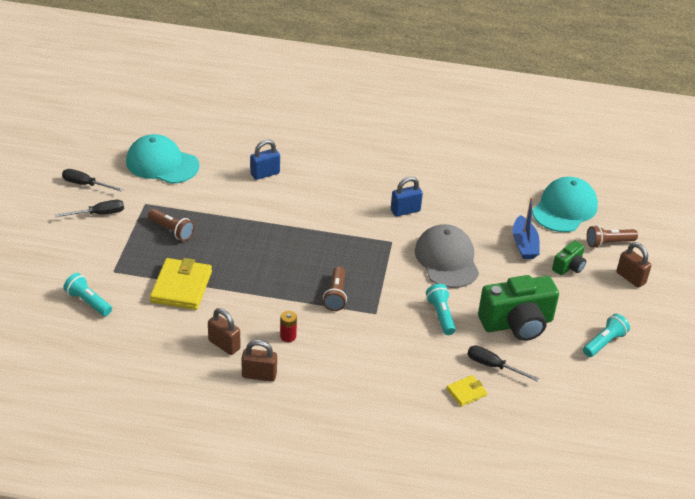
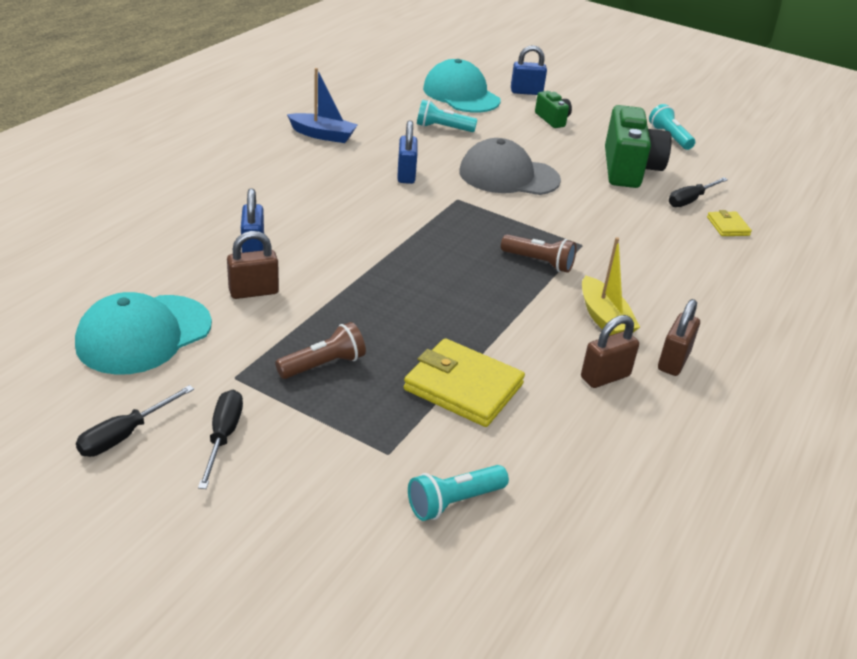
camera: 70 degrees left, 5 degrees down
(288, 336) = (604, 318): red battery -> yellow boat
(441, 315) = (601, 206): turquoise flashlight -> turquoise flashlight (443, 128)
(524, 244) = (506, 129): blue boat -> blue boat (323, 135)
(608, 243) = (526, 92): brown flashlight -> blue padlock
(630, 278) = (582, 98): brown padlock -> brown padlock (253, 292)

